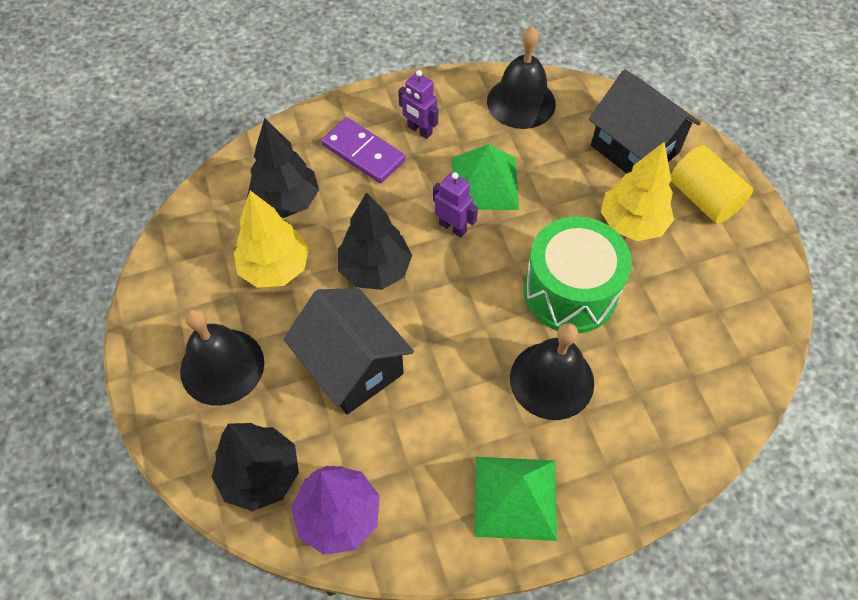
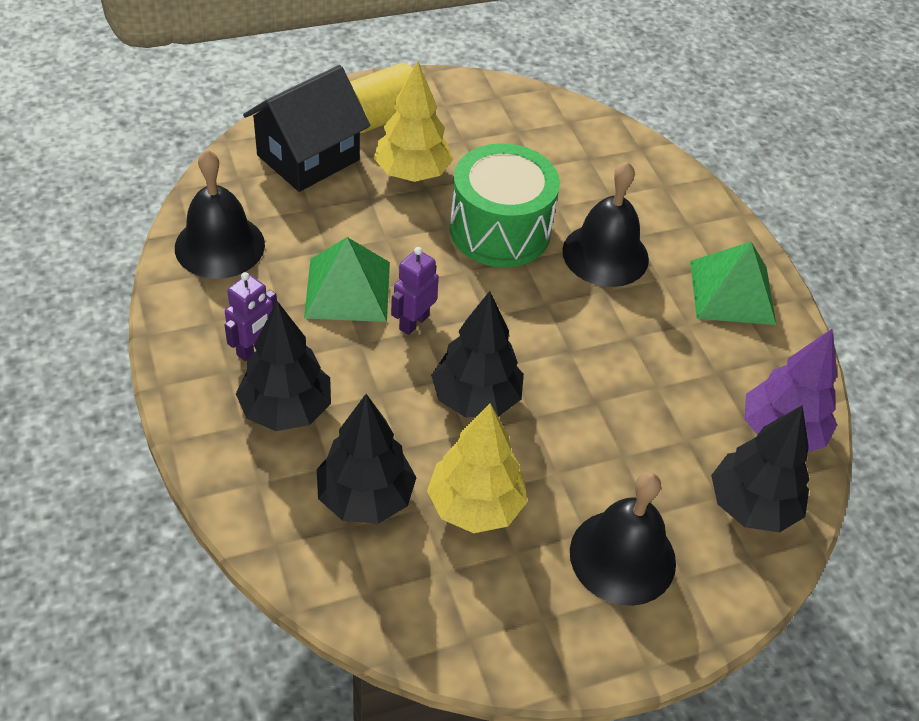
camera: 95 degrees left, 10 degrees down
(352, 366) = (608, 421): black house -> none
(363, 153) = (286, 410): purple domino -> black tree

